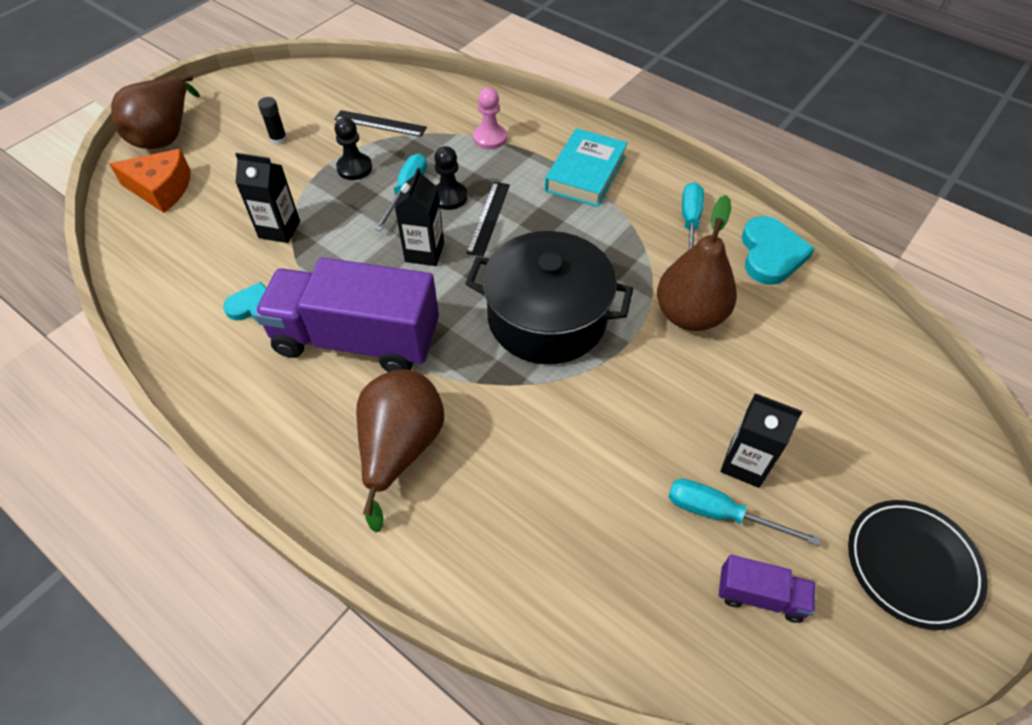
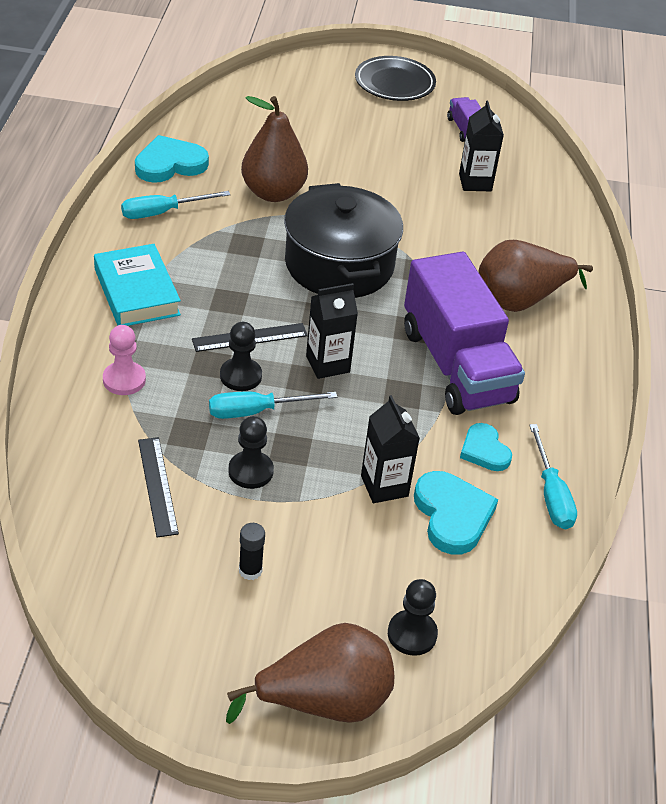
camera: 125 degrees left, 10 degrees down
(161, 189) = (412, 634): orange cheese -> black pawn
(219, 254) = (452, 515): none -> turquoise heart
(585, 173) = (136, 292): turquoise book -> turquoise book turned 75 degrees clockwise
(721, 514) = (428, 151): turquoise screwdriver -> turquoise screwdriver (551, 494)
(745, 464) = (383, 148): black carton -> black carton (475, 182)

